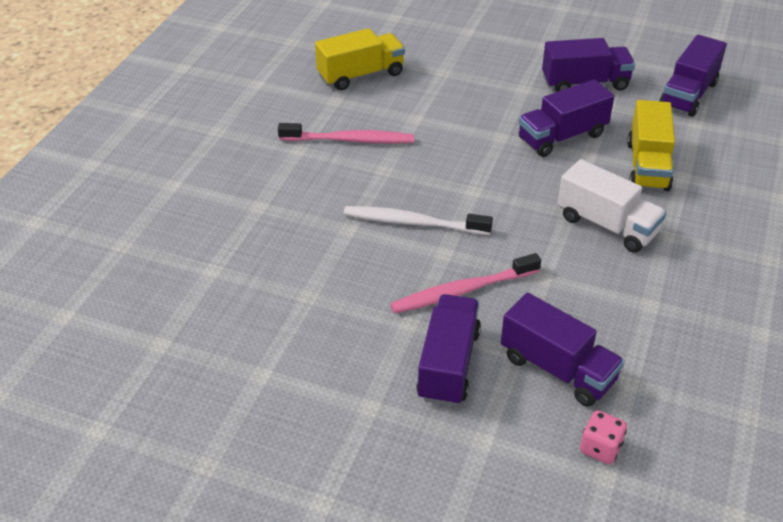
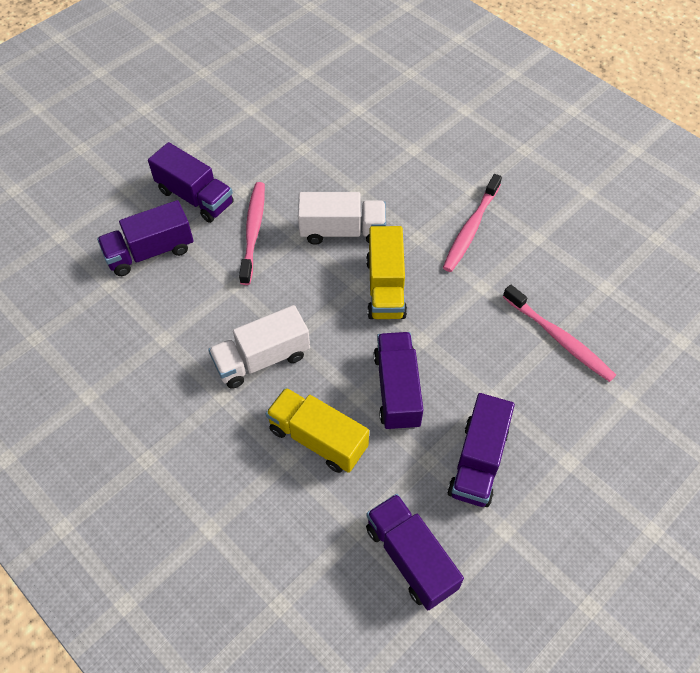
camera: 115 degrees right, 15 degrees up
(361, 75) = (573, 271): yellow truck -> yellow truck (385, 287)
(413, 223) = (342, 231): white toothbrush -> white truck
(438, 69) = (559, 338): none -> pink toothbrush
(600, 448) = (79, 243): pink dice -> none

